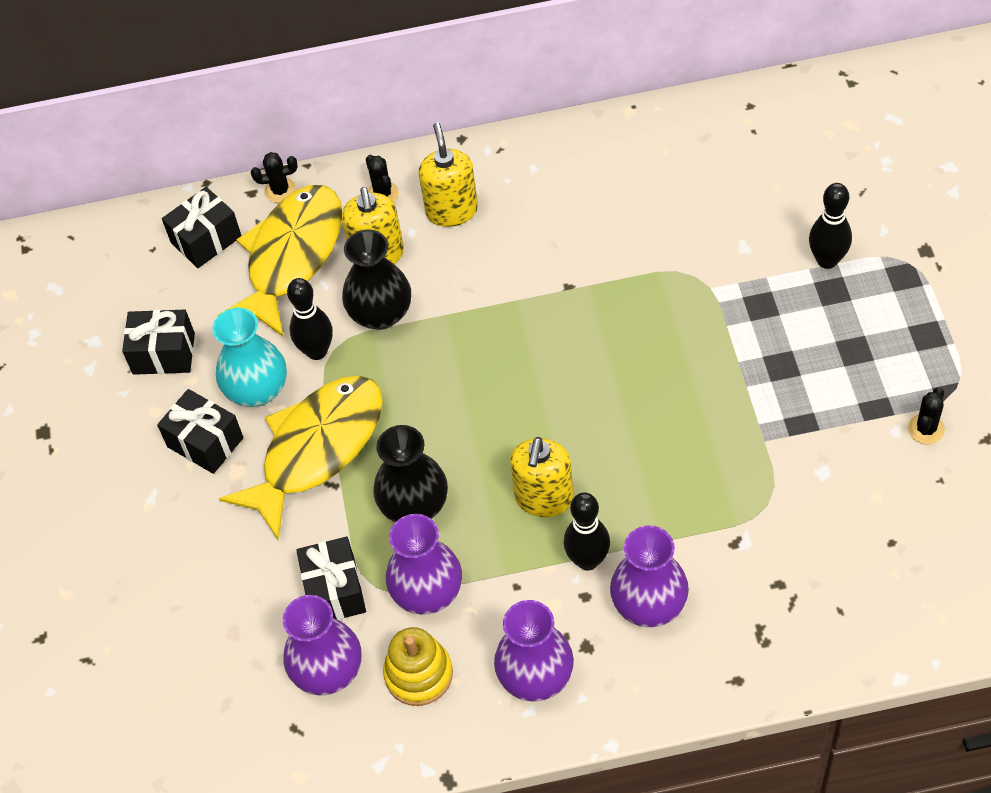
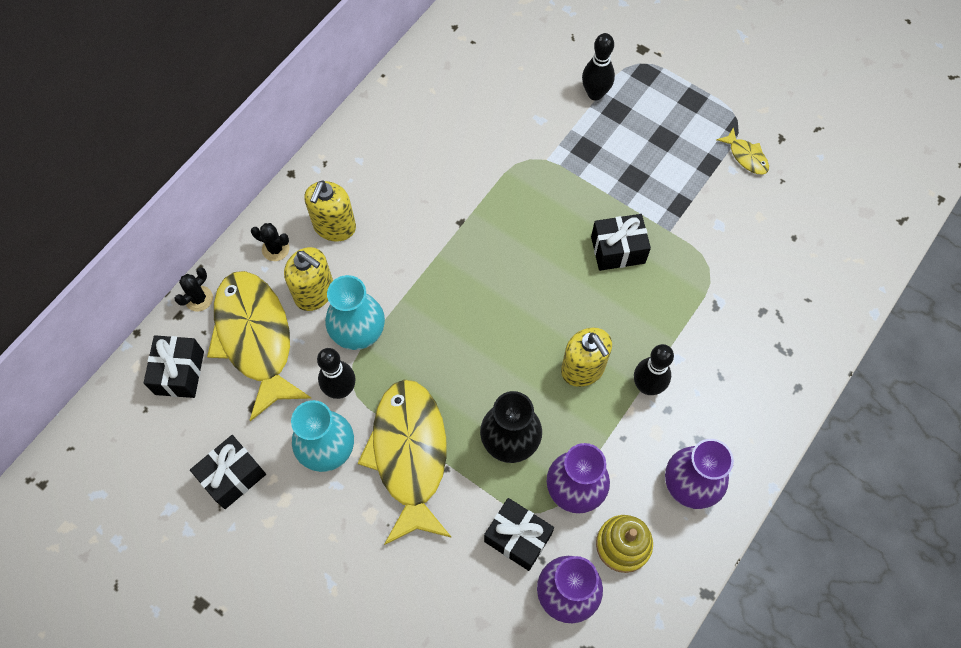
camera: 50 degrees left, 10 degrees up
(205, 442) = (328, 513): black gift -> black gift (618, 250)
(381, 314) = (358, 331): black vase -> turquoise vase
(451, 211) = (334, 226): yellow soap dispenser -> yellow soap dispenser turned 105 degrees counterclockwise
(649, 604) = (707, 383): purple vase -> none
(926, 429) = (746, 156): black cactus -> yellow fish

